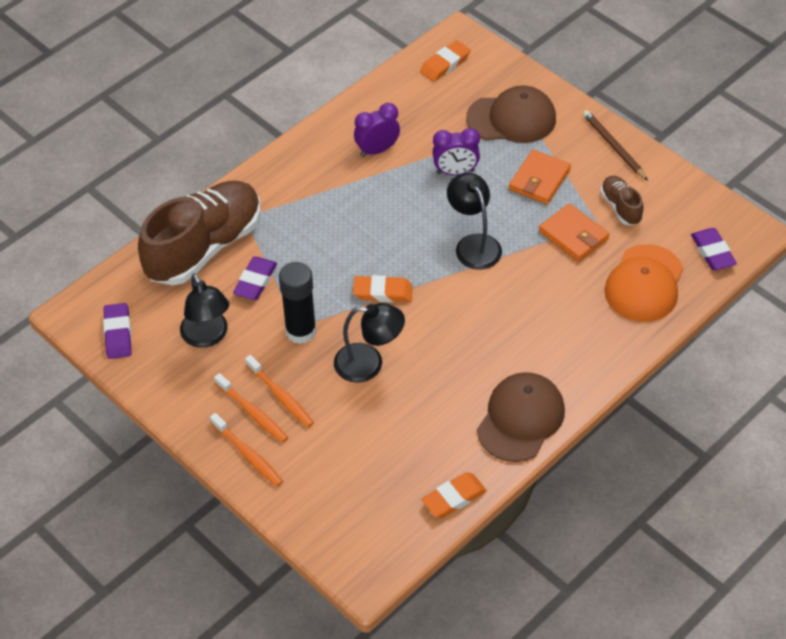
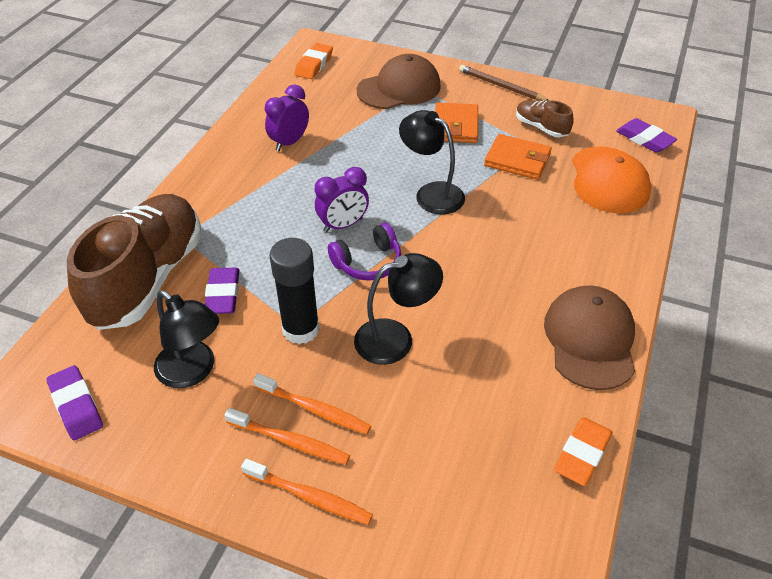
camera: 25 degrees left, 5 degrees down
(382, 292) = (368, 262): orange eraser -> purple headphones
(455, 172) = (375, 140): purple clock -> purple clock (343, 225)

